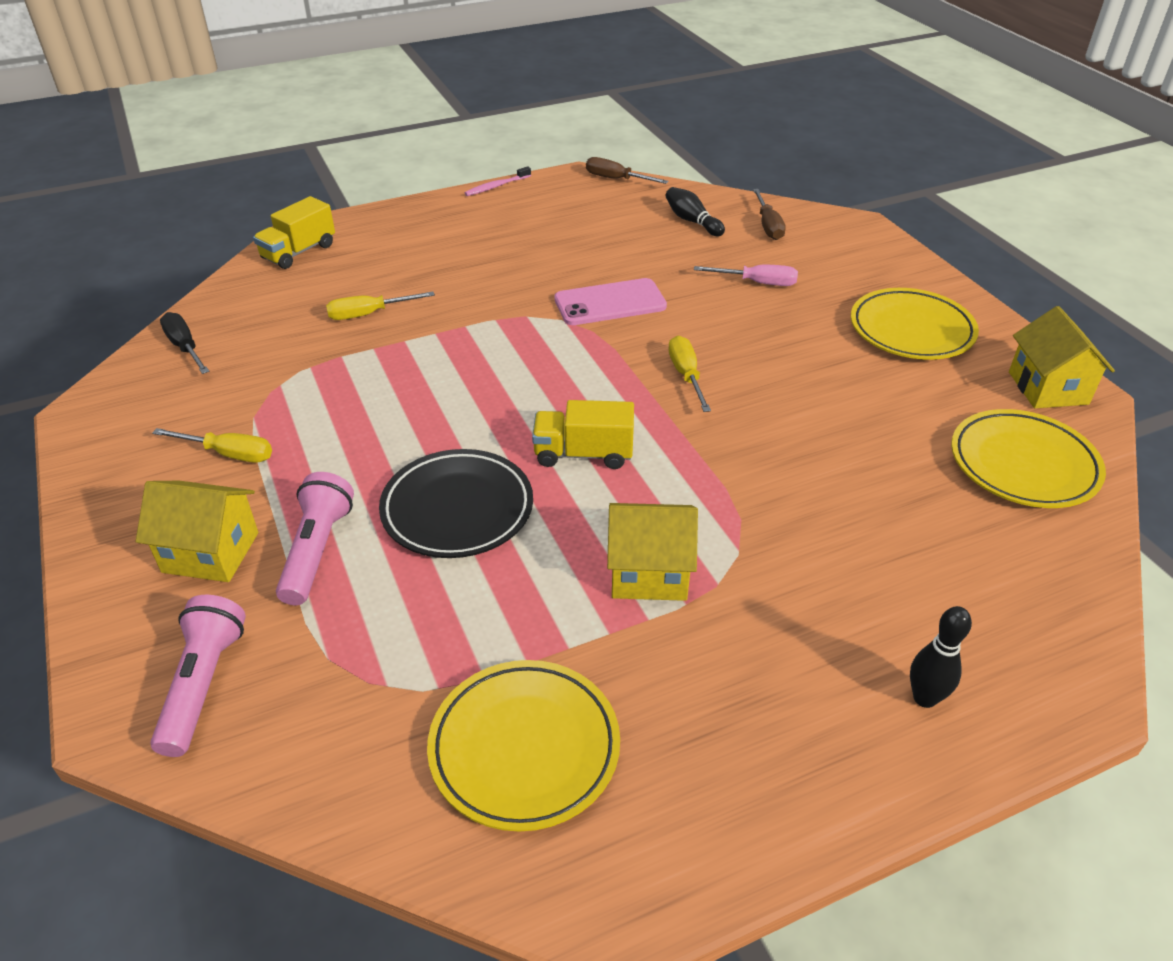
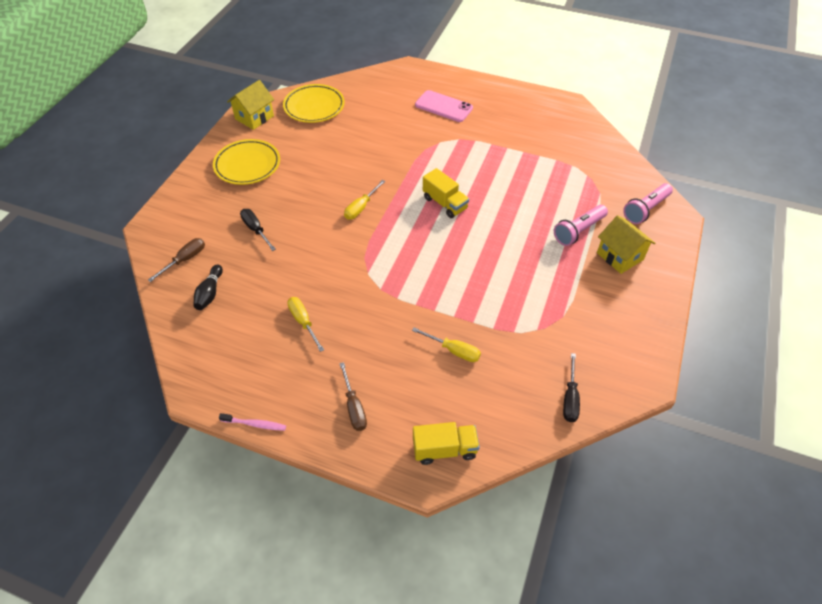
camera: 135 degrees left, 10 degrees up
(229, 454) = (587, 301): yellow screwdriver -> yellow screwdriver (303, 322)
(457, 509) = (514, 213): black plate -> none
(524, 748) = (561, 138): yellow plate -> none
(610, 303) = (334, 267): pink phone -> pink phone (443, 106)
(616, 179) = (183, 367): brown screwdriver -> brown screwdriver (354, 407)
(648, 573) = (475, 154): yellow house -> none
(757, 283) = (256, 230): pink screwdriver -> black screwdriver
(924, 698) = (445, 87): black bowling pin -> none

